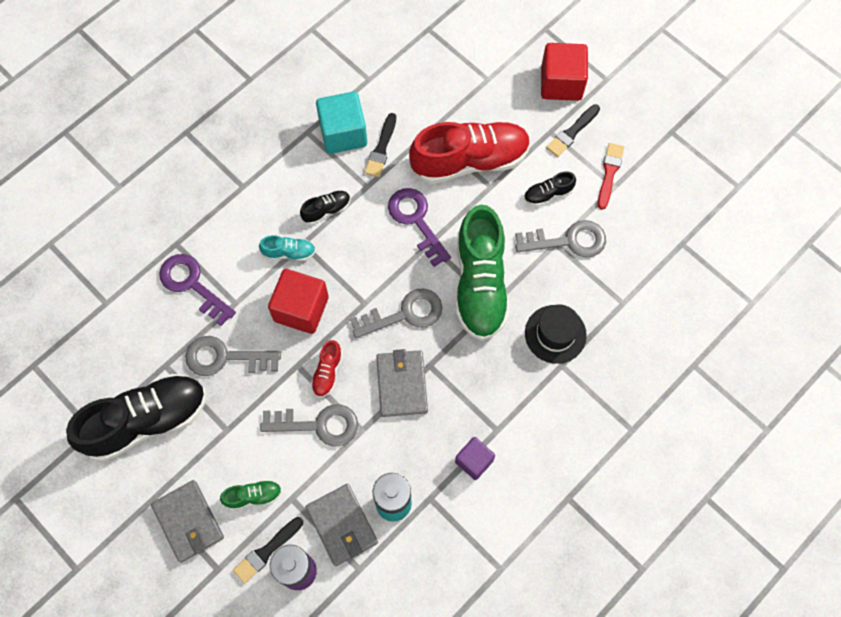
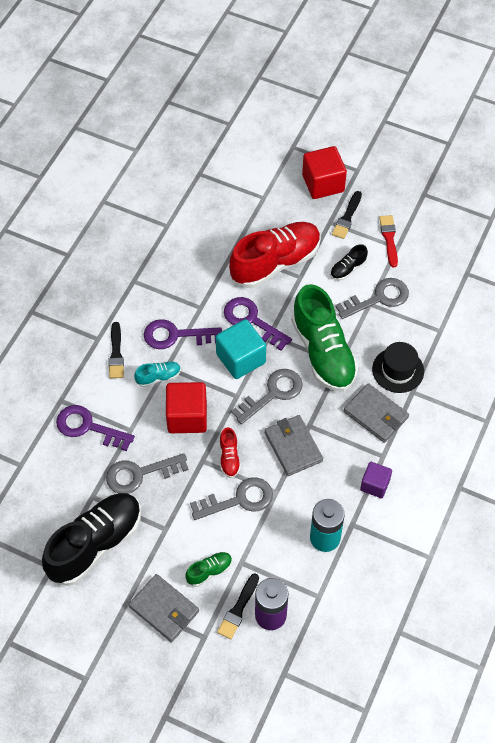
camera: 20 degrees left, 10 degrees down
(326, 210) = (175, 335): black shoe -> purple key
(342, 525) = (291, 568): grey wallet -> grey wallet (376, 414)
(343, 133) = (164, 273): turquoise cube -> turquoise cube (241, 358)
(381, 148) = (200, 275): black brush -> black brush (116, 354)

